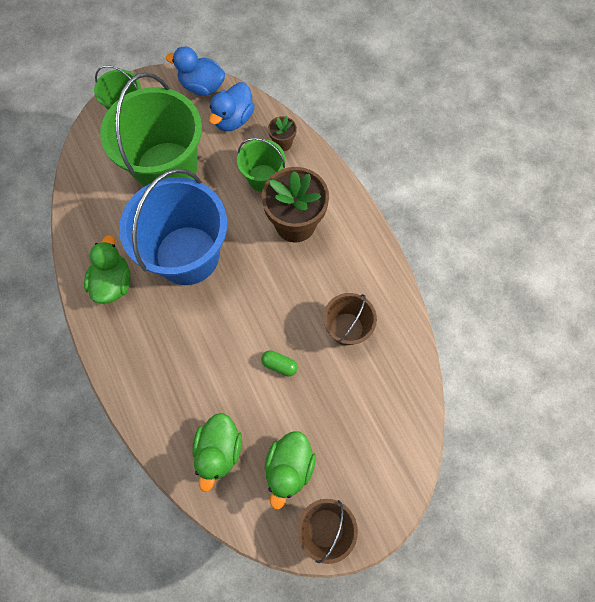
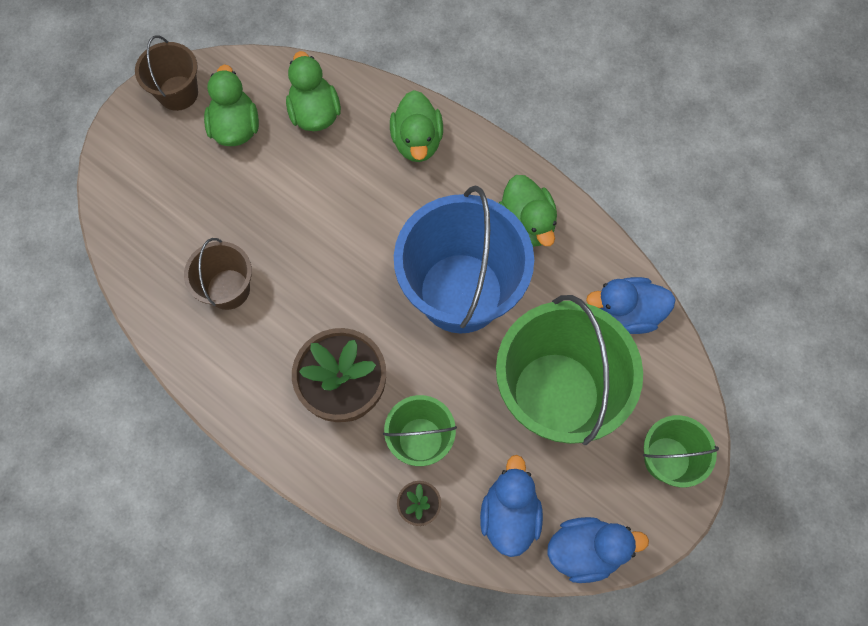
camera: 155 degrees right, 0 degrees up
(90, 196) = (626, 313): none -> blue duck
(152, 385) = (417, 141): none -> green duck
(279, 365) = (289, 217): green capsule -> none

